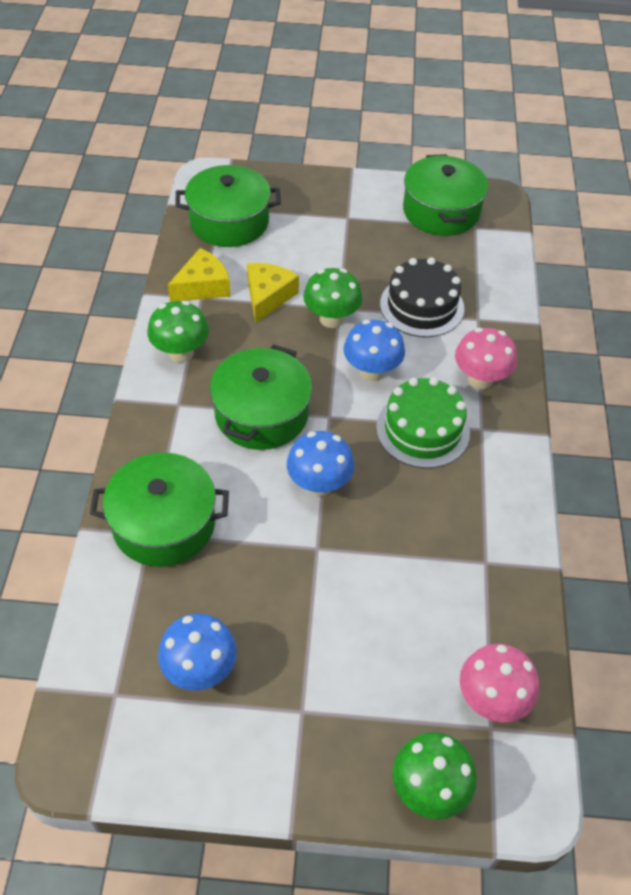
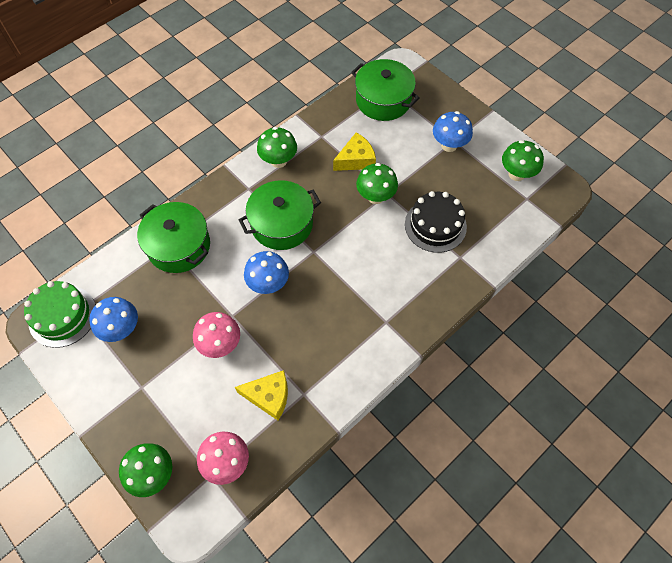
camera: 45 degrees right, 10 degrees up
(203, 286) = (328, 130): yellow cheese -> yellow cheese (269, 396)
(371, 371) = (363, 243): blue mushroom -> blue mushroom (449, 145)
(422, 430) = (353, 297): green cake -> green cake (62, 316)
(441, 211) = (516, 174): green pot -> green mushroom
(480, 379) = (418, 293): pink mushroom -> pink mushroom (220, 344)

